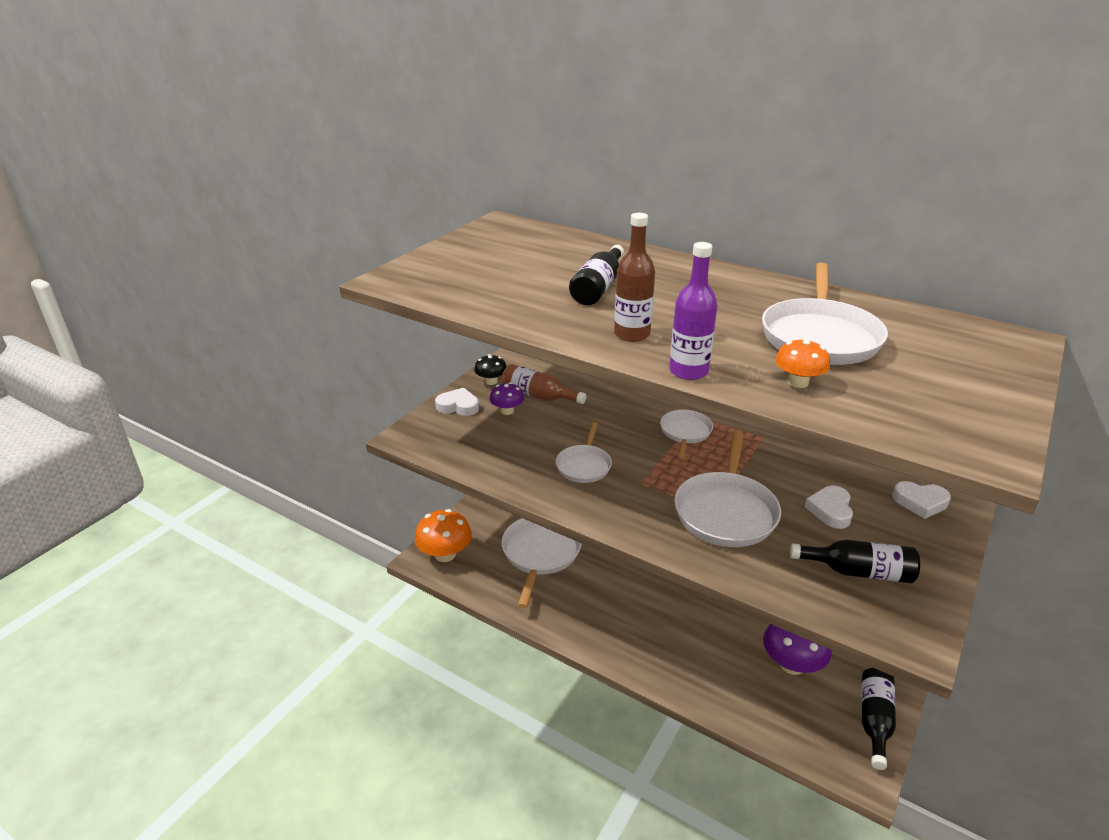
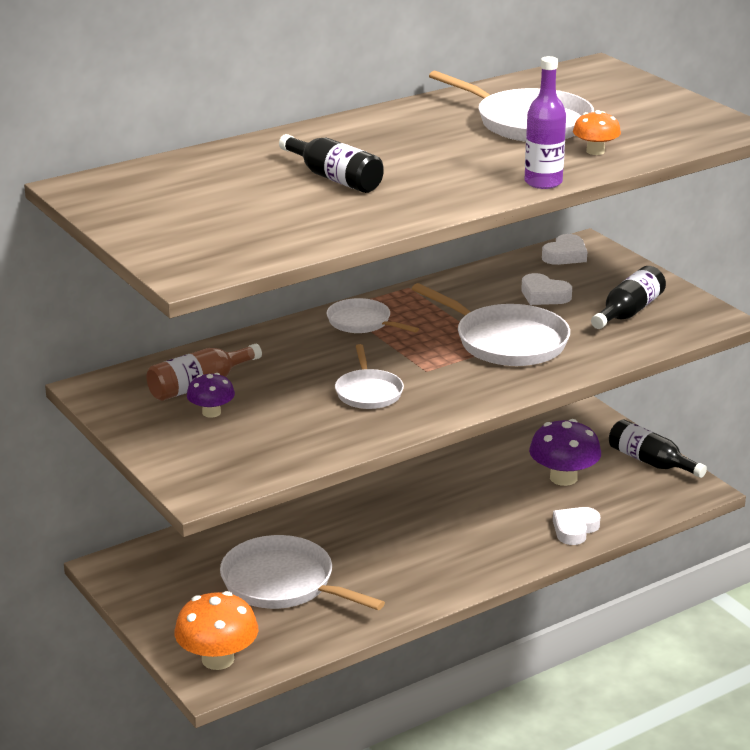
camera: 65 degrees left, 5 degrees down
(458, 406) = (165, 442): white heart -> white heart (575, 529)
(491, 381) = (129, 408): black mushroom -> none
(584, 465) = (368, 392): white pan -> white pan turned 45 degrees clockwise
(632, 334) = (453, 187): brown bottle -> none

